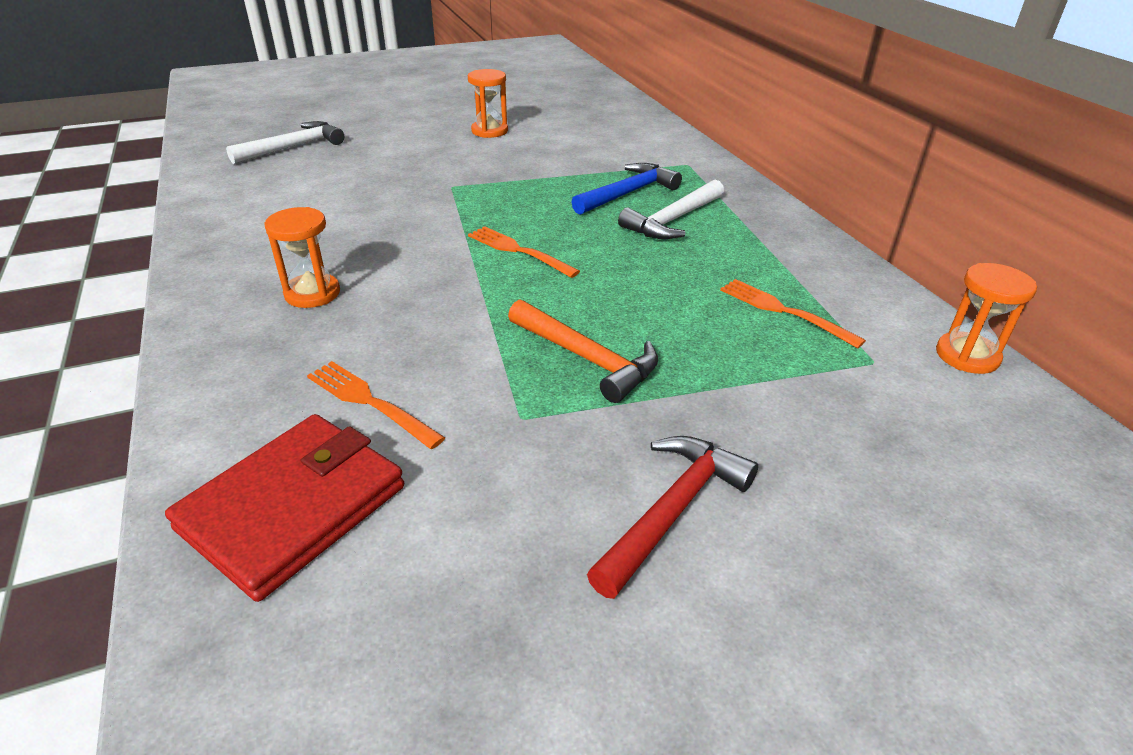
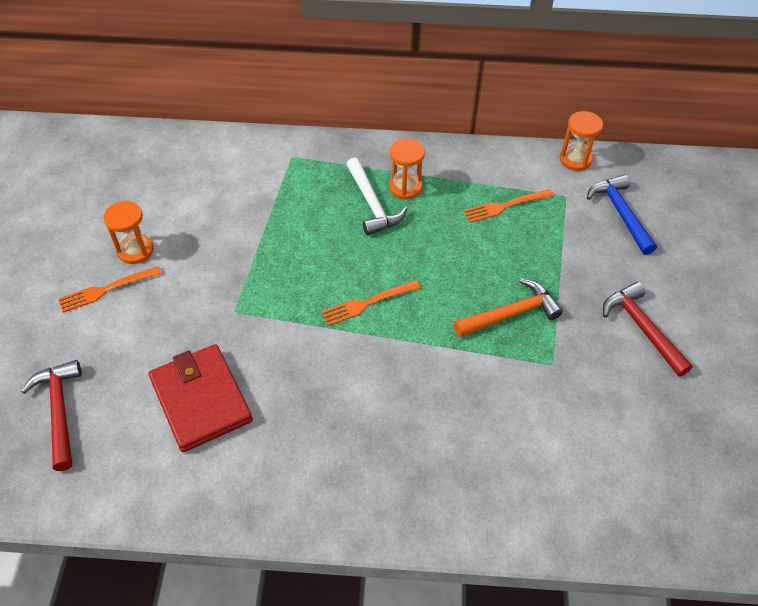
camera: 65 degrees left, 15 degrees up
(293, 147) = (59, 411): white hammer -> red hammer
(293, 507) = (588, 489): red wallet -> red wallet (201, 400)
(312, 293) = (363, 442): orange hourglass -> orange hourglass (405, 187)
(370, 402) = (509, 433): orange fork -> orange fork (107, 289)
(628, 193) = (317, 210): blue hammer -> blue hammer (620, 213)

